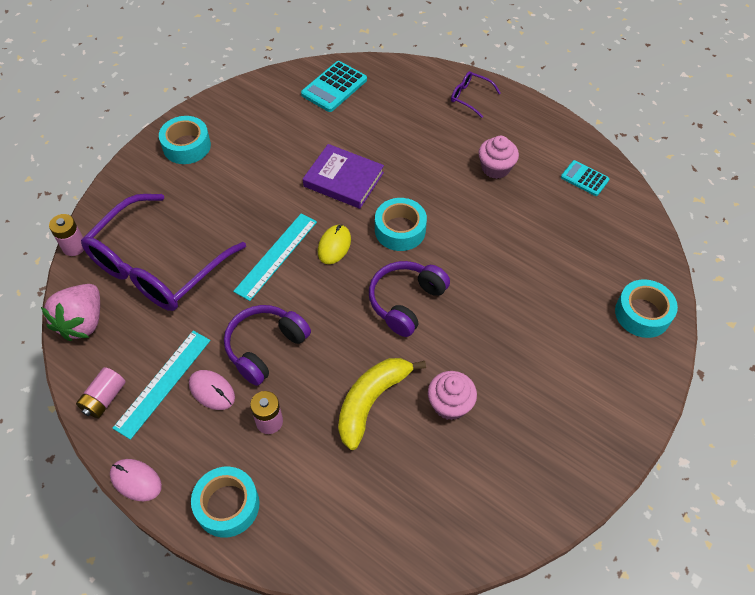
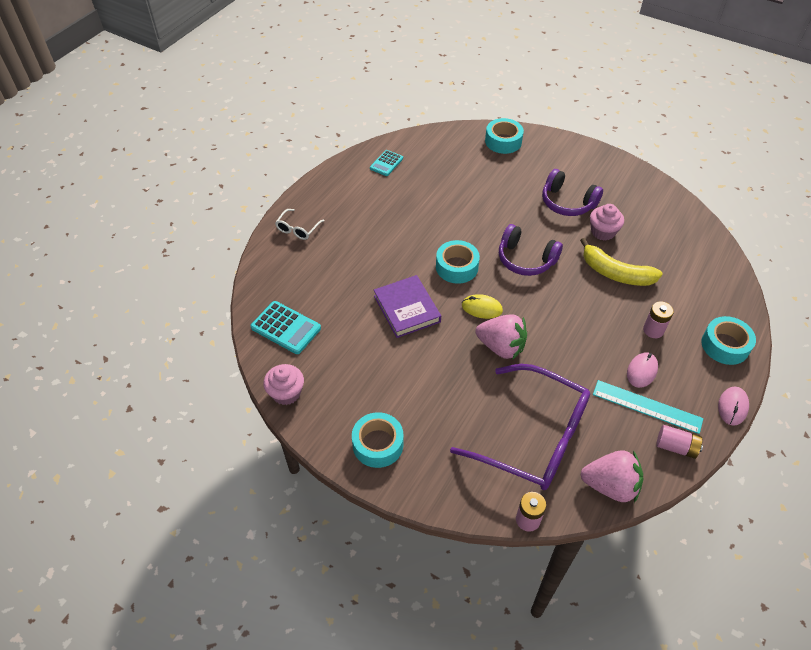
camera: 95 degrees left, 5 degrees down
(265, 347) = (592, 342): purple headphones -> purple headphones (567, 202)
(276, 256) = (501, 347): turquoise ruler -> pink strawberry
(343, 179) = (407, 309): purple book -> purple book turned 45 degrees counterclockwise
(470, 97) = (298, 229): purple glasses -> white glasses
(495, 168) = (381, 212): pink cupcake -> pink cupcake (286, 393)

